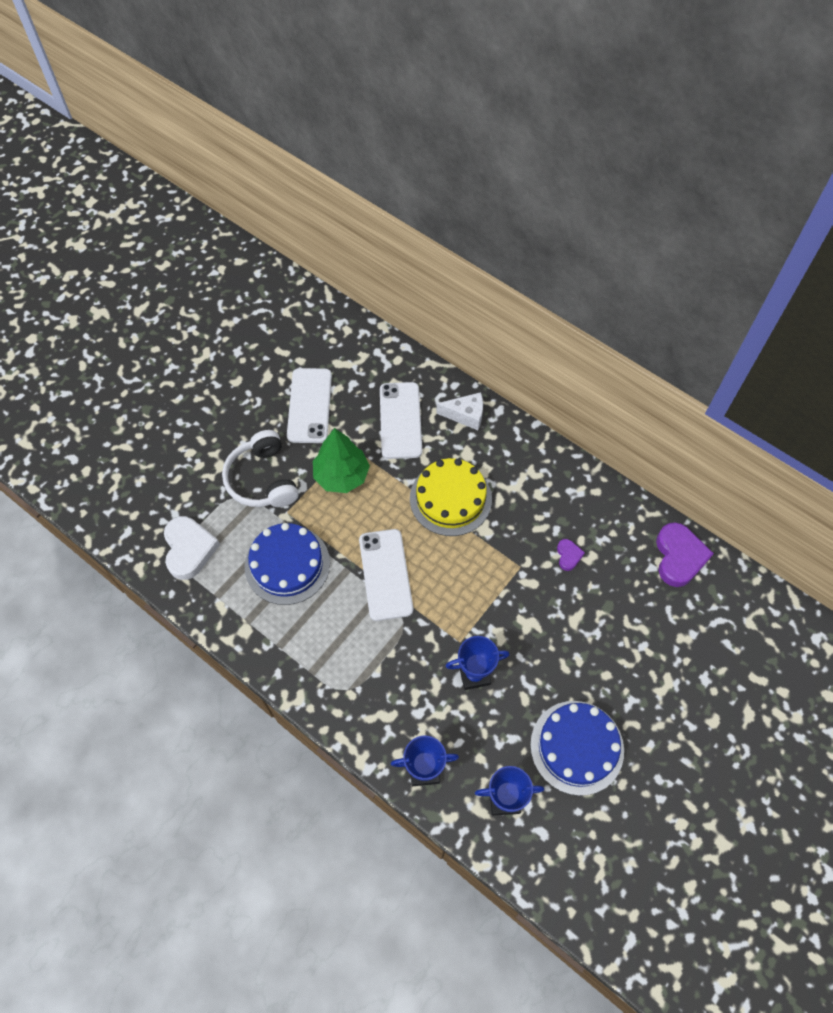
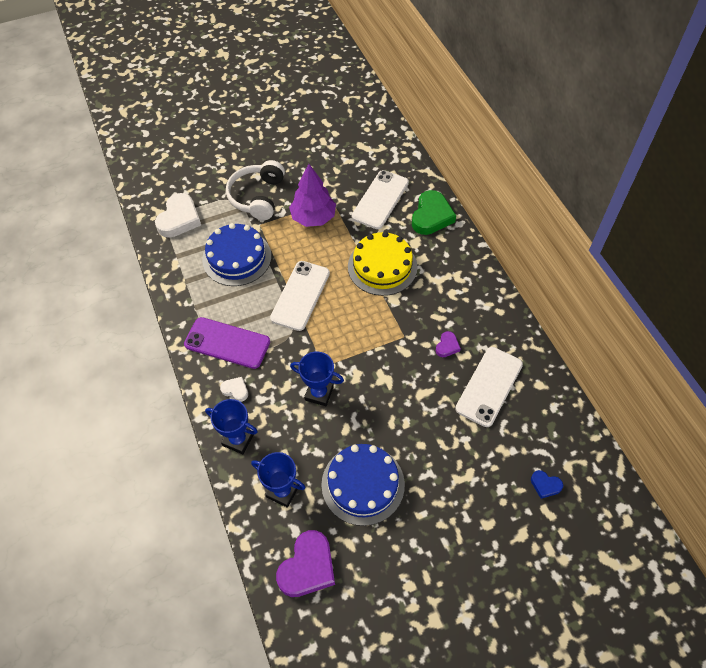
camera: 30 degrees right, 5 degrees down
(309, 405) = (322, 164): white phone -> white phone (489, 386)
(341, 475) = (313, 217): green tree -> purple tree
(342, 669) = (227, 343): none -> purple phone
(386, 717) = (235, 390): none -> white heart
(465, 415) = (431, 216): white cheese -> green heart
(679, 557) = (538, 389): purple heart -> purple heart (308, 567)
(741, 653) = (545, 485): none -> blue heart

